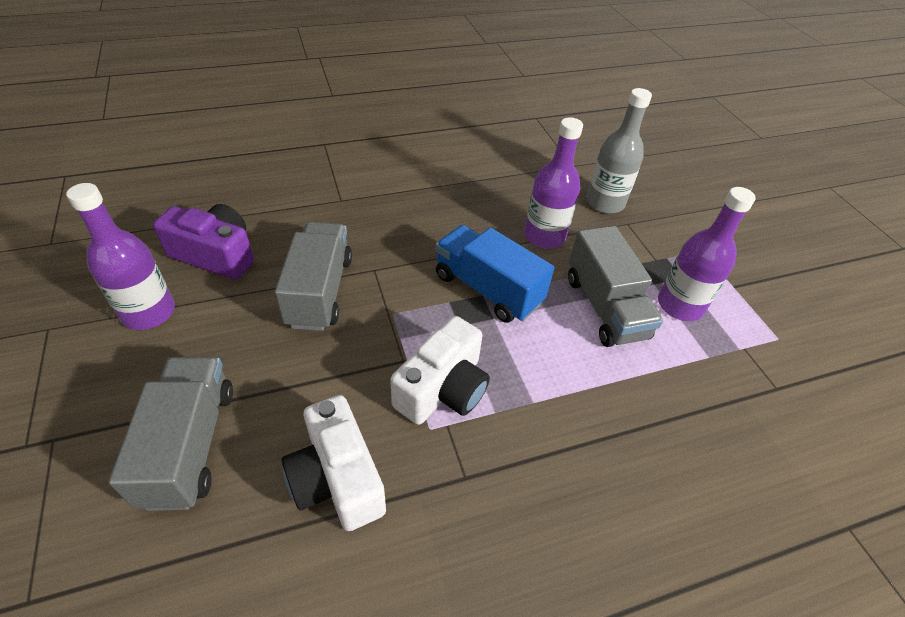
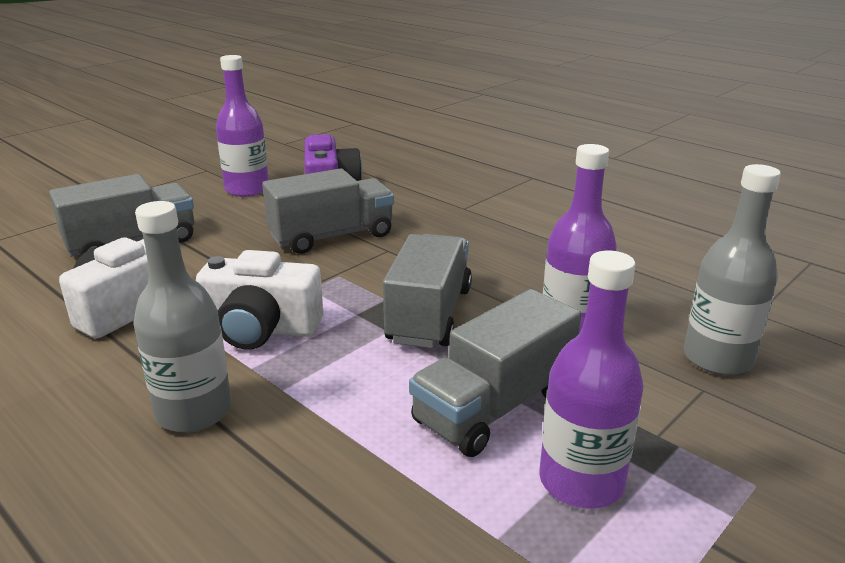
camera: 65 degrees right, 20 degrees down
(487, 289) = (429, 315): blue truck -> grey truck
(534, 464) = (194, 411): none -> grey bottle

